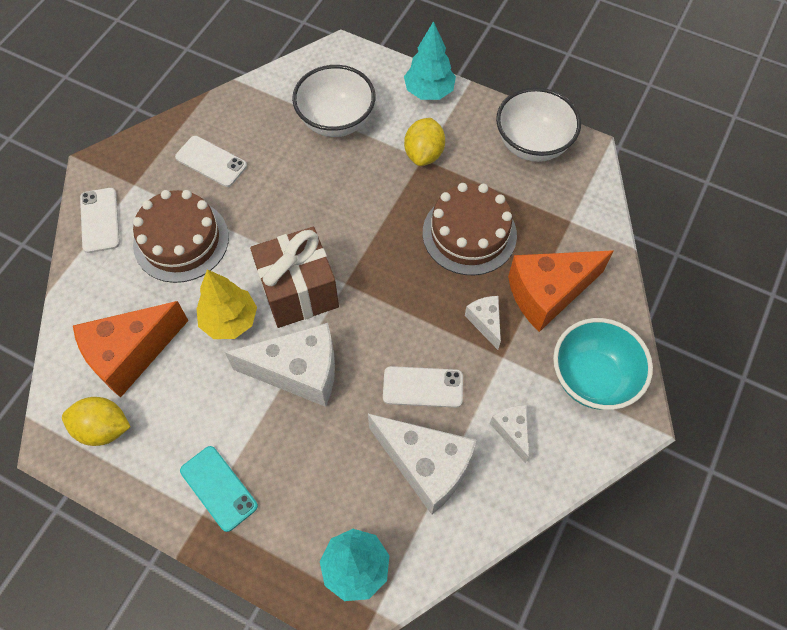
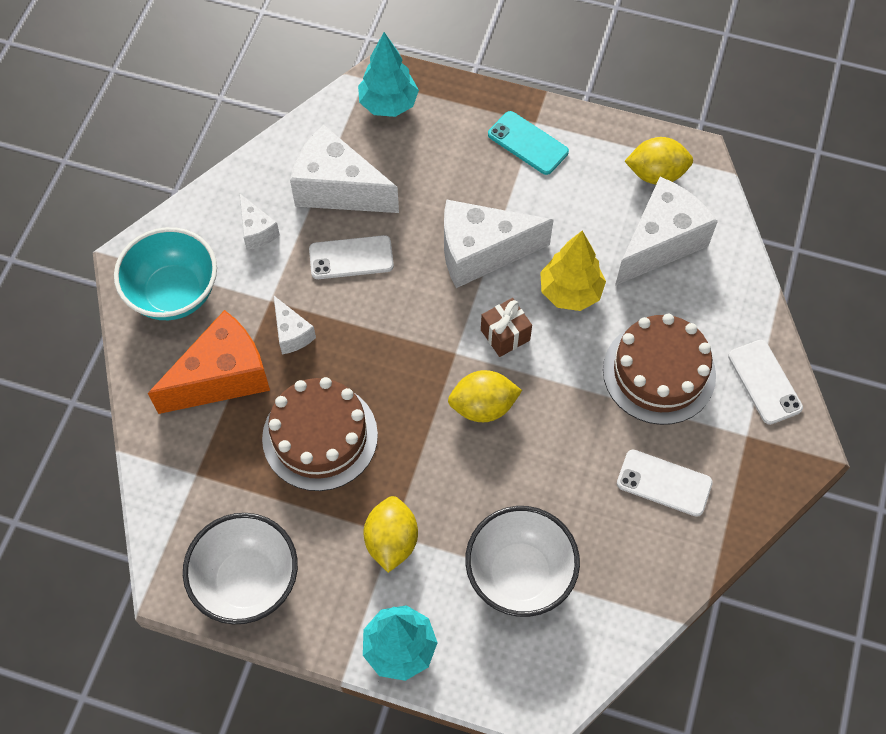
camera: 170 degrees right, 0 degrees up
(131, 354) = (660, 242): orange cheese -> white cheese
(298, 291) = (505, 335): brown gift -> brown gift, size x0.51
(333, 236) = (483, 406): none -> yellow lemon

